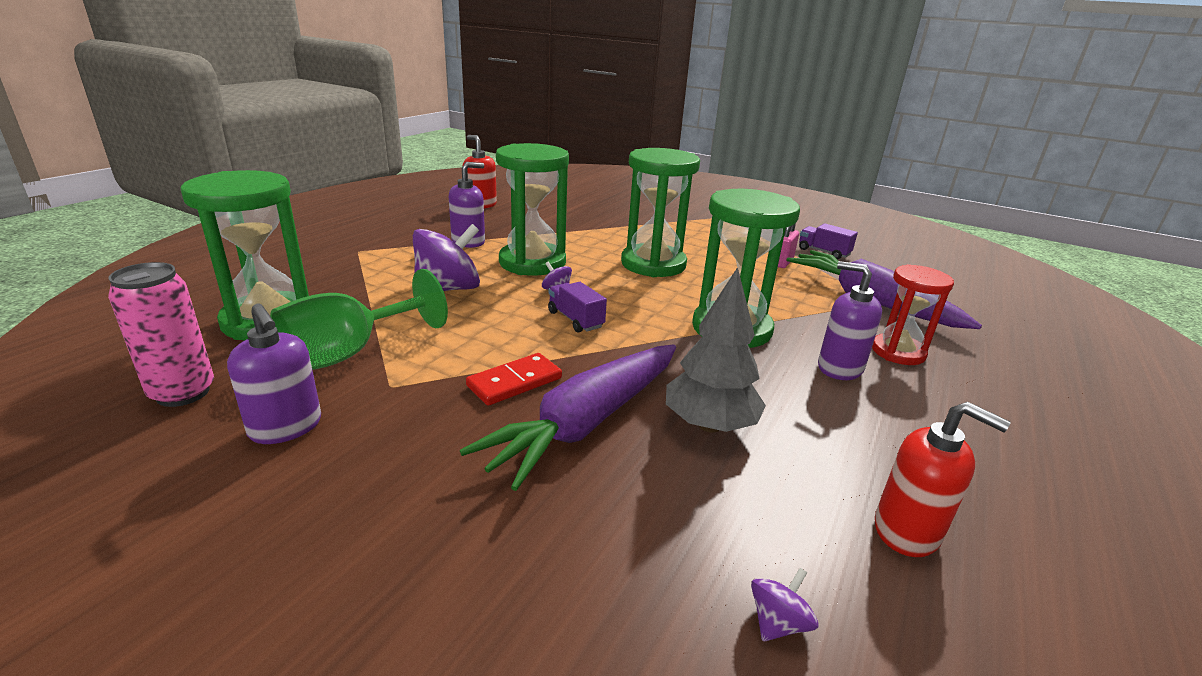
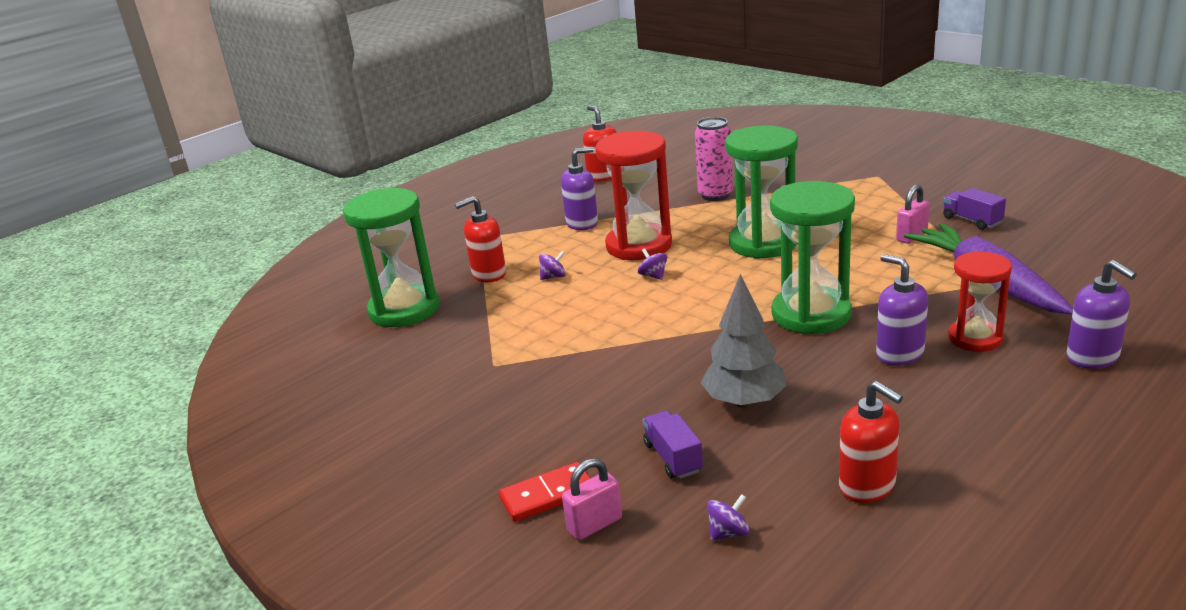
camera: 20 degrees right, 0 degrees up
(183, 393) = (347, 368): pink can -> pink can (715, 195)
(286, 427) = (417, 394): purple soap dispenser -> purple soap dispenser (1092, 357)
(349, 353) = (464, 338): green goblet -> none
(373, 285) = (488, 274): none -> red soap dispenser
(448, 289) = (553, 277): purple spinning top -> purple spinning top, size x0.44
(515, 382) = (592, 363): red domino -> red domino (547, 495)
(532, 263) = (639, 245): green hourglass -> red hourglass
(575, 319) = (661, 306): purple truck -> purple truck (673, 458)
(582, 627) = (594, 524): none -> pink padlock
(587, 422) = (641, 397): purple carrot -> none

